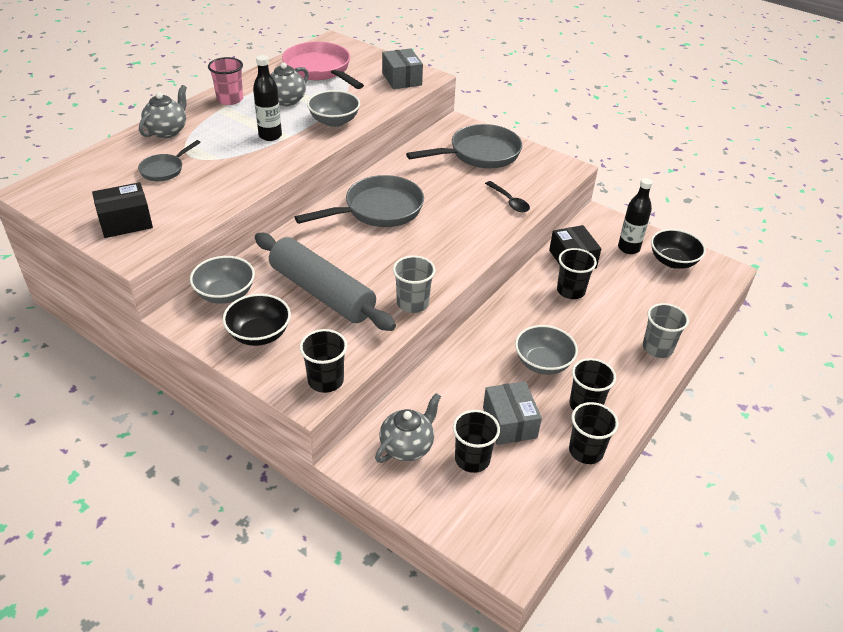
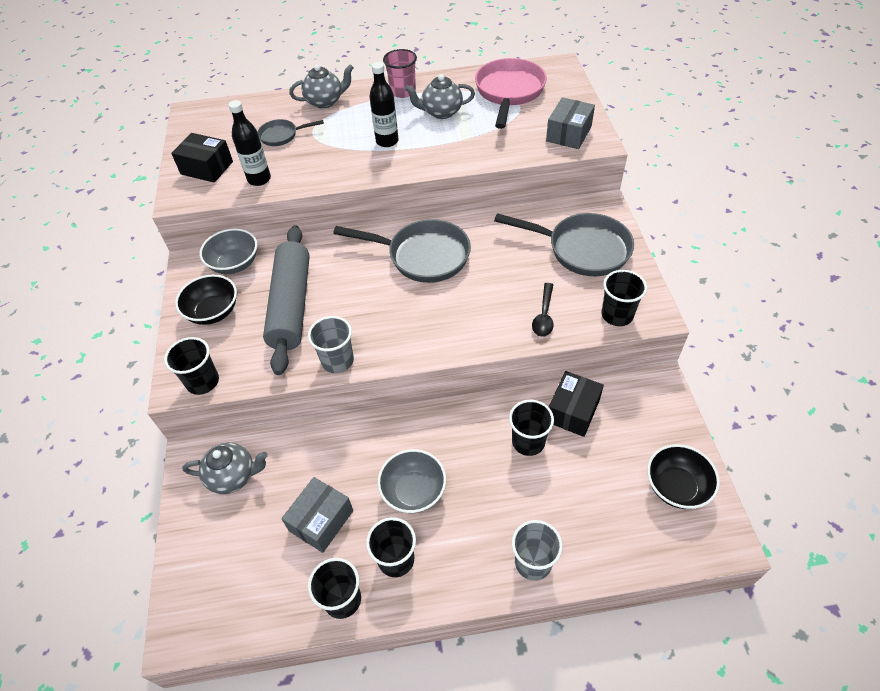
camera: 50 degrees right, 10 degrees up
(334, 121) = (452, 151): grey bowl -> none
(472, 459) = (258, 526): black cup -> black cup (617, 315)
(628, 248) = (646, 439): black bottle -> black bottle (259, 179)

